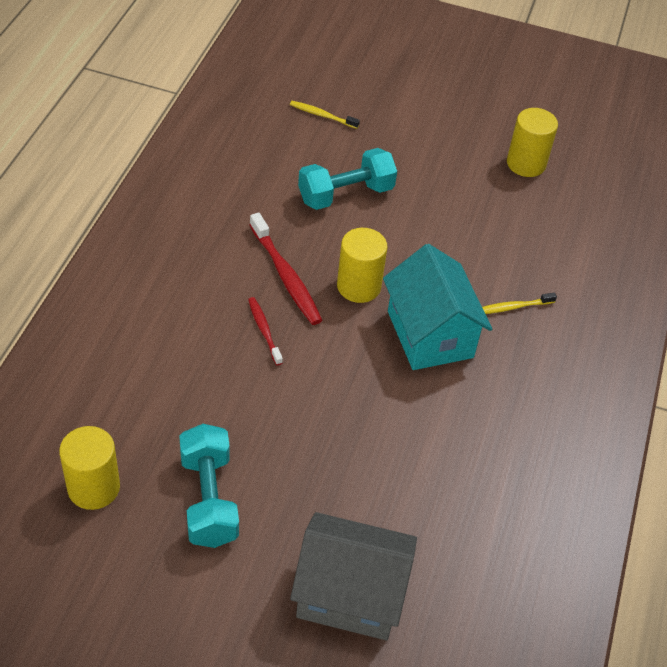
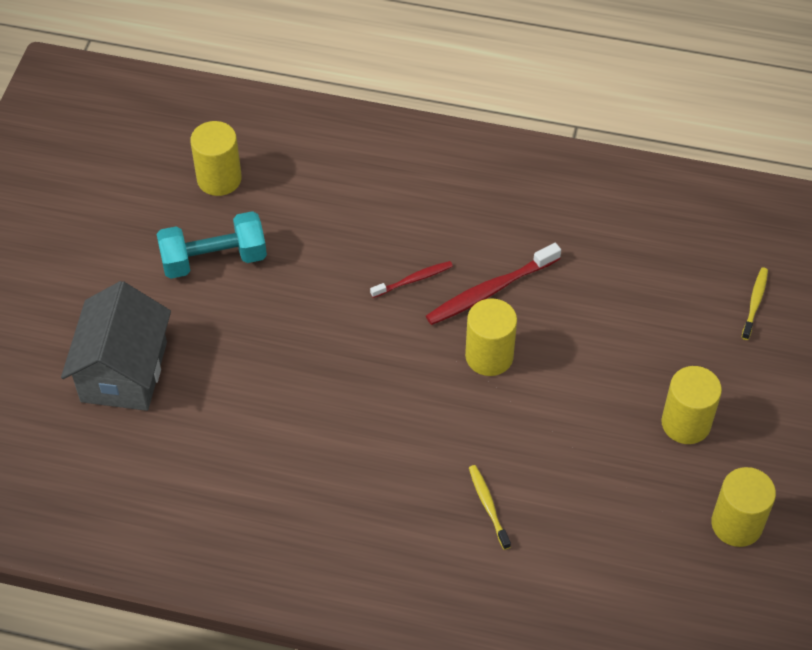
camera: 90 degrees right, 5 degrees up
(345, 194) = (627, 335): turquoise dumbbell -> none
(430, 334) = (434, 425): turquoise house -> none
(435, 175) = (686, 423): none -> yellow cylinder

